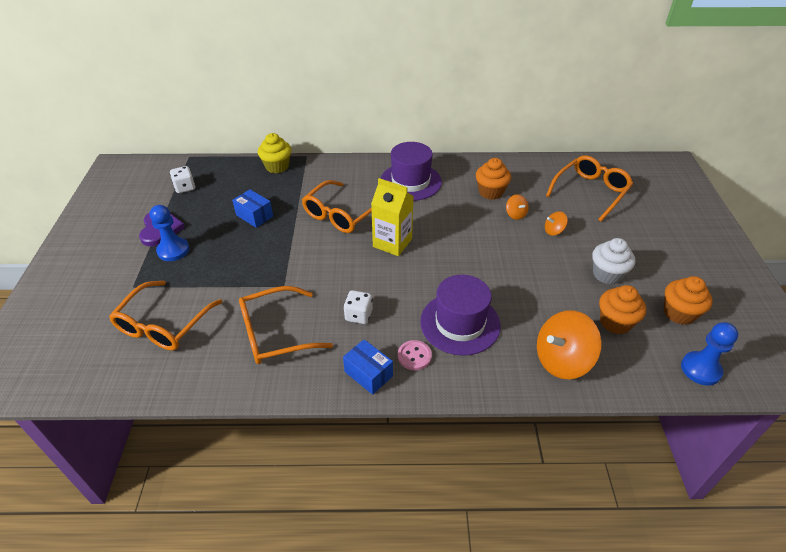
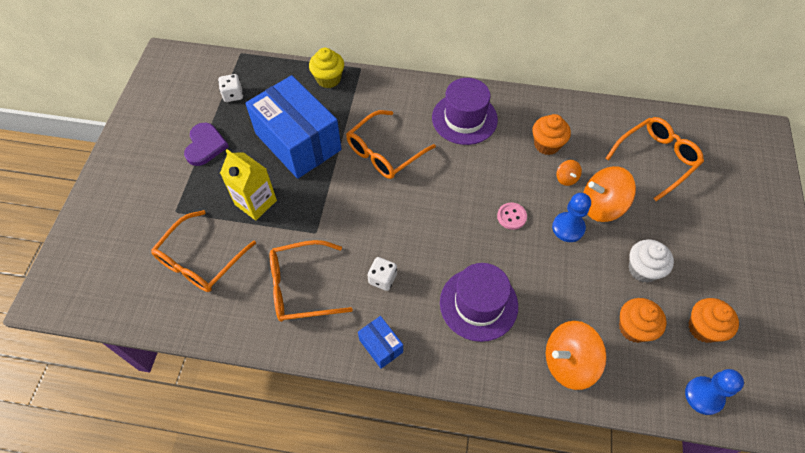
camera: 10 degrees right, 15 degrees up
(173, 250) = (215, 174): blue pawn -> blue pawn (568, 228)
(254, 216) = (298, 141): blue box -> blue box, size x2.36
(392, 243) = (430, 196): yellow carton -> yellow carton (255, 202)
(414, 356) = (427, 334): pink button -> pink button (511, 216)
(554, 231) = (601, 206): orange spinning top -> orange spinning top, size x2.10

